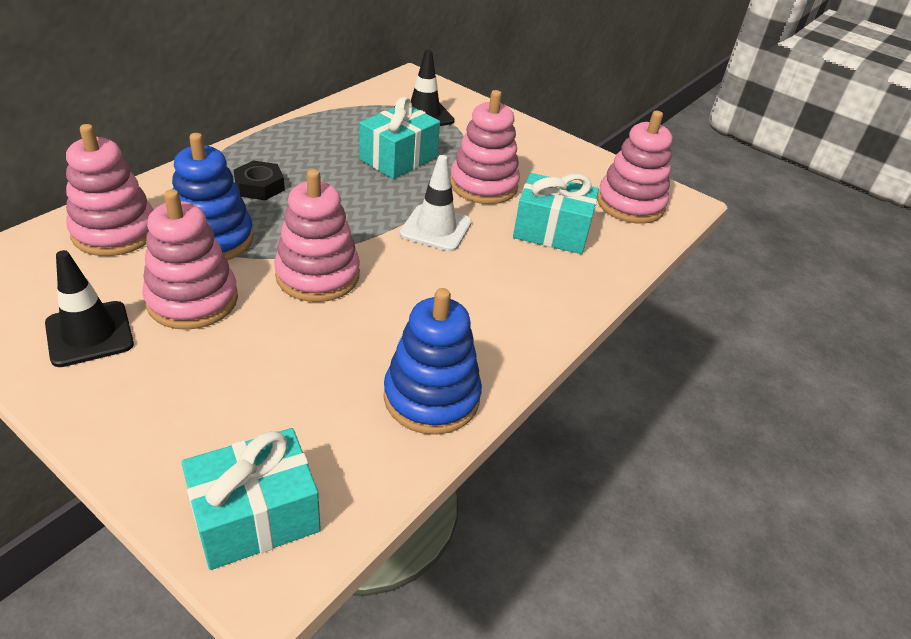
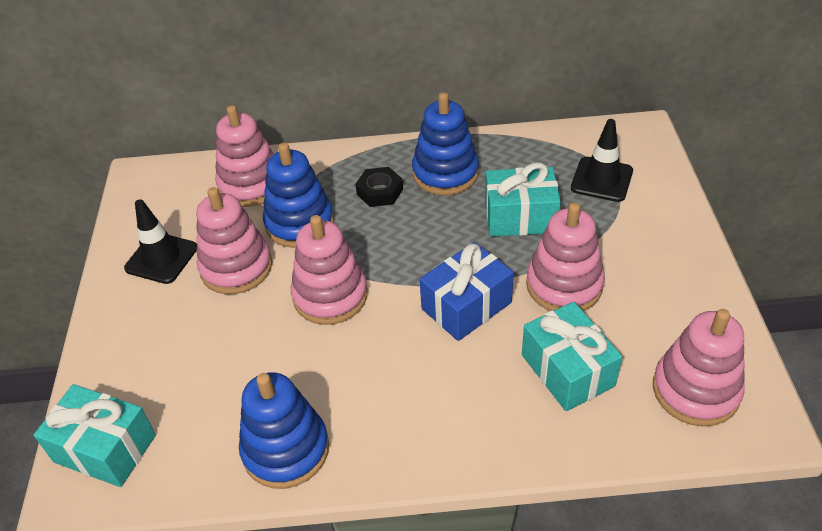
camera: 55 degrees right, 5 degrees up
(301, 153) = (445, 173): none -> blue stacking toy
(436, 228) = (466, 306): white traffic cone -> blue gift

